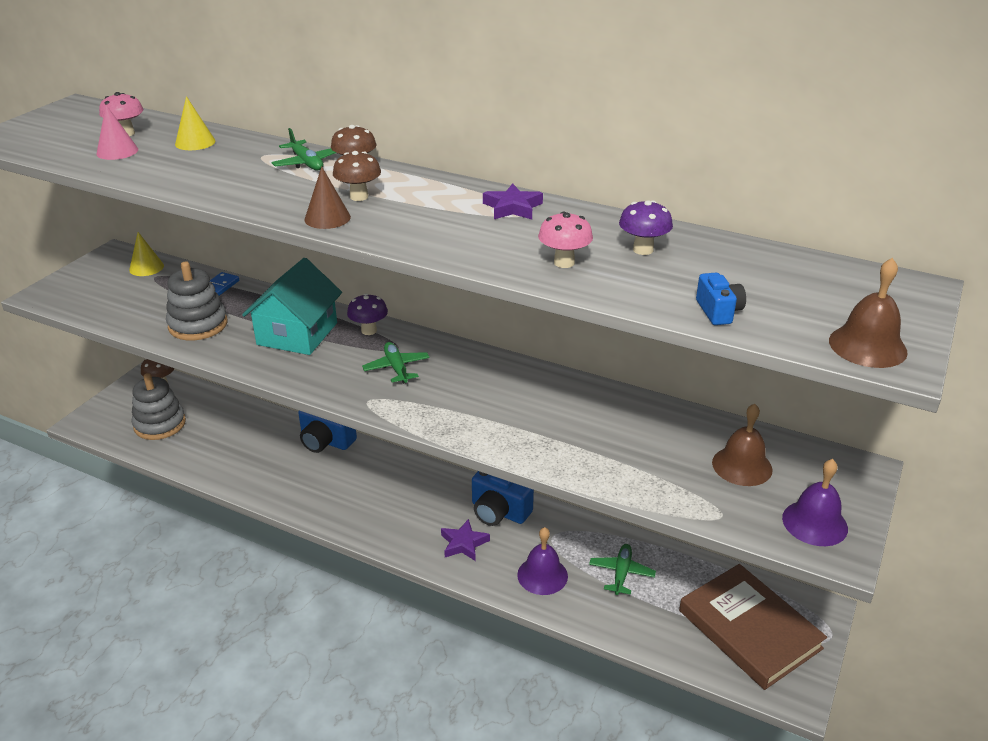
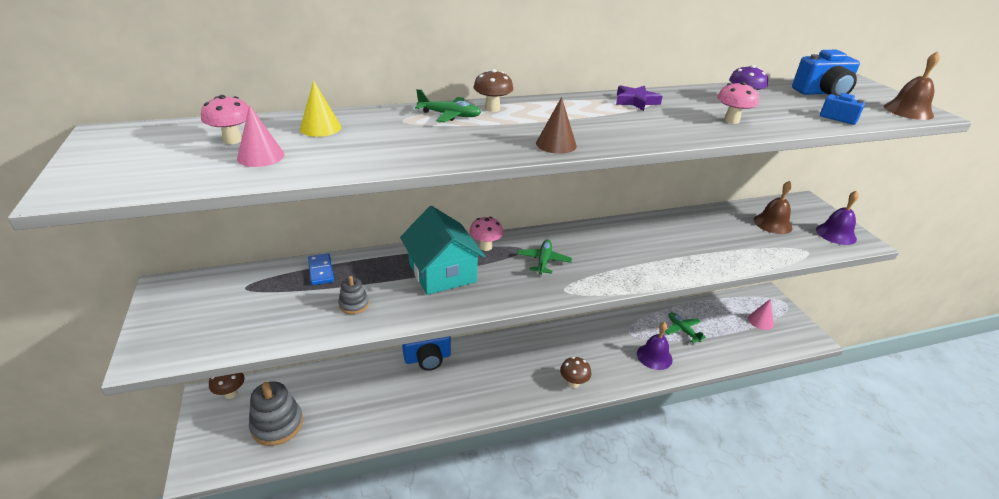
camera: 45 degrees left, 0 degrees up
(146, 267) = (223, 284): yellow cone -> none
(198, 325) = (354, 304): grey stacking toy -> grey stacking toy, size x0.52
(359, 197) = (540, 124): brown mushroom -> brown mushroom (573, 383)
(369, 330) = (485, 247): purple mushroom -> pink mushroom
(396, 368) = (543, 261): green plane -> green plane turned 75 degrees clockwise
(463, 543) = (595, 366): purple star -> none
(499, 512) = (586, 336): blue camera -> blue camera (822, 93)
(749, 629) = (760, 321): brown book -> pink cone

